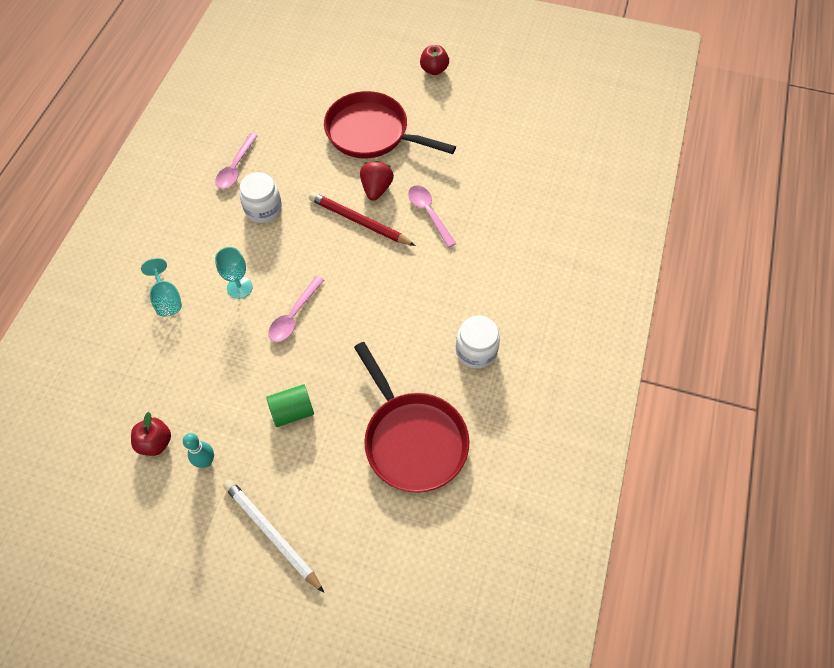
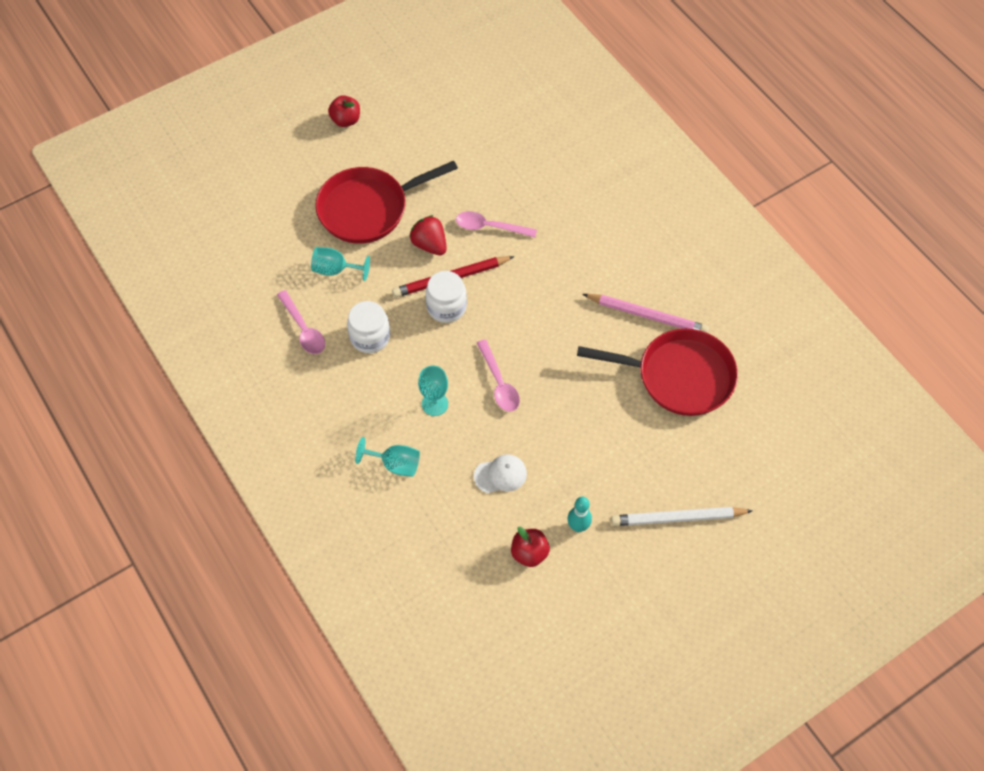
camera: 50 degrees left, 0 degrees up
(211, 373) = (500, 475): none -> white cap
(292, 411) = (586, 439): green cylinder -> none
(302, 151) = (335, 270): none -> turquoise goblet
(450, 375) = (647, 315): none -> pink pencil
(476, 351) = (642, 285): white jar -> white jar (446, 307)

